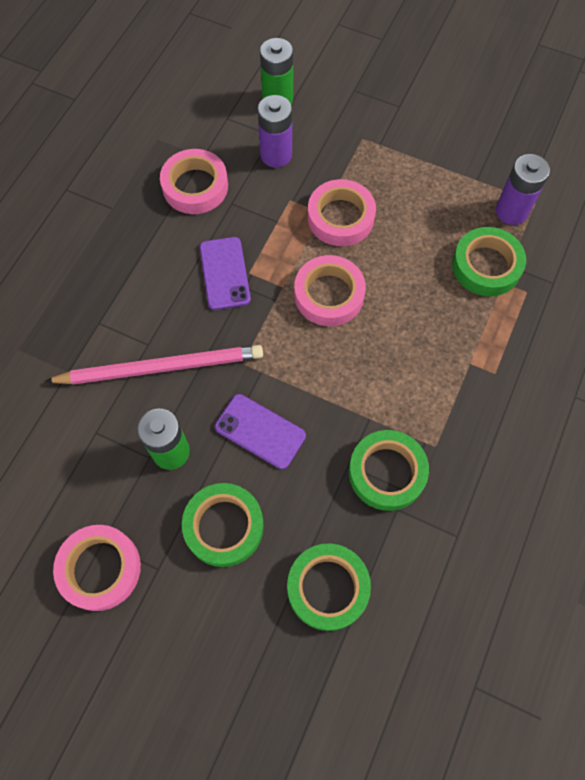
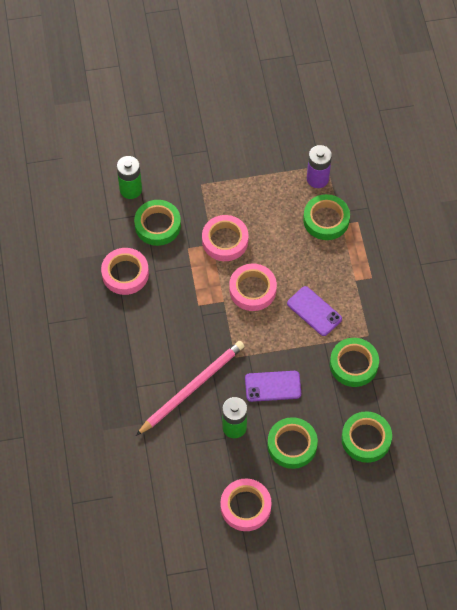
camera: 35 degrees left, 5 degrees down
(225, 273) = (185, 314): purple phone -> purple phone (314, 311)
(276, 155) = (157, 225): purple battery -> green tape

